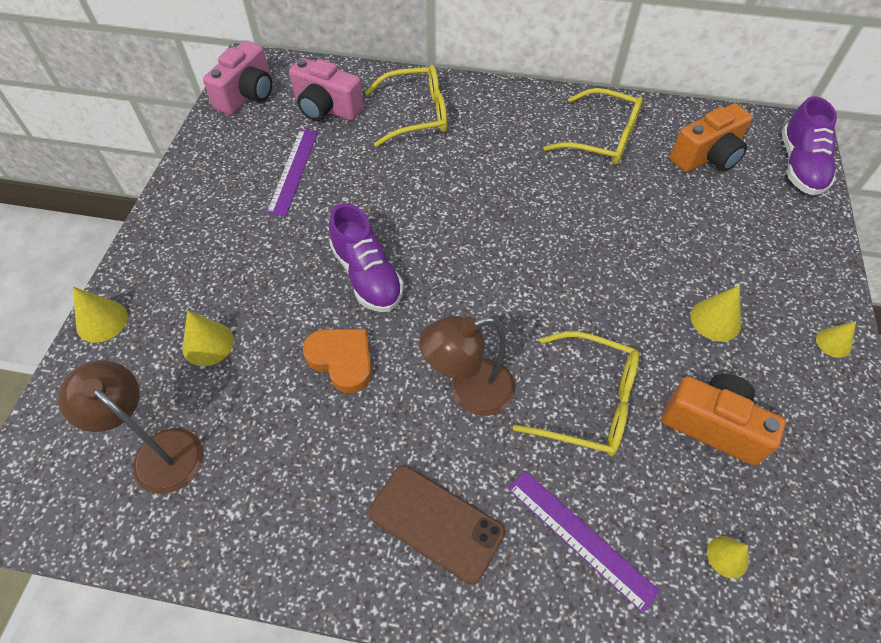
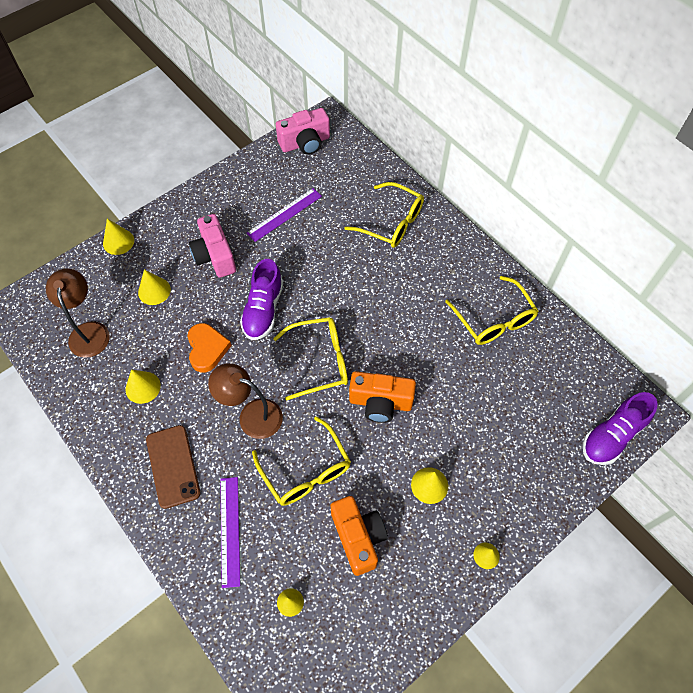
camera: 40 degrees right, 5 degrees up
(302, 462) = (143, 387): none -> yellow cone
(326, 108) = (342, 182): pink camera -> pink camera (215, 256)
(483, 283) = (320, 361): none -> yellow glasses
(707, 157) = (551, 382): orange camera -> orange camera (380, 403)

